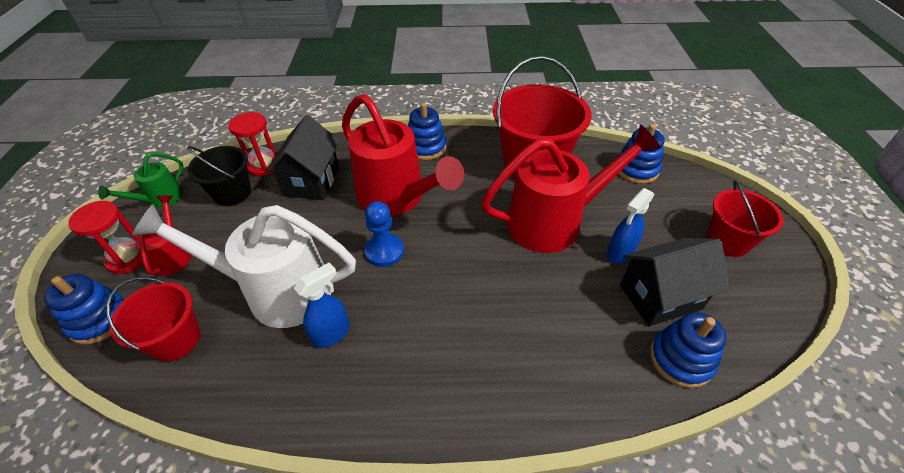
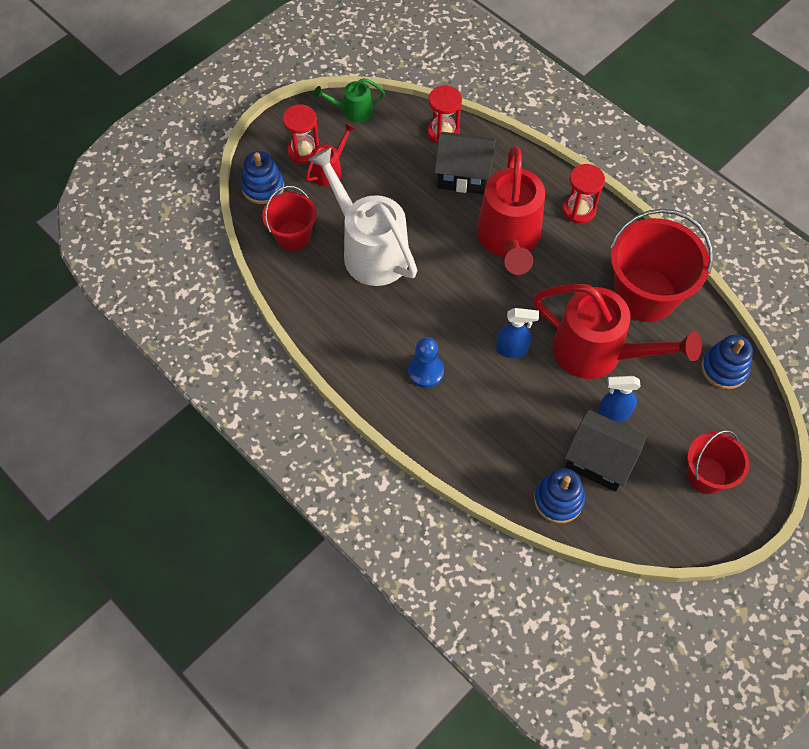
camera: 45 degrees right, 15 degrees up
(232, 193) = (402, 143): black bucket -> none
(312, 181) = (463, 175): black house -> black house turned 45 degrees clockwise
(332, 333) = (376, 305): blue spray bottle -> blue spray bottle (512, 349)
(384, 251) = (458, 276): blue pawn -> blue pawn (425, 371)
(426, 147) = (579, 210): blue stacking toy -> red hourglass

